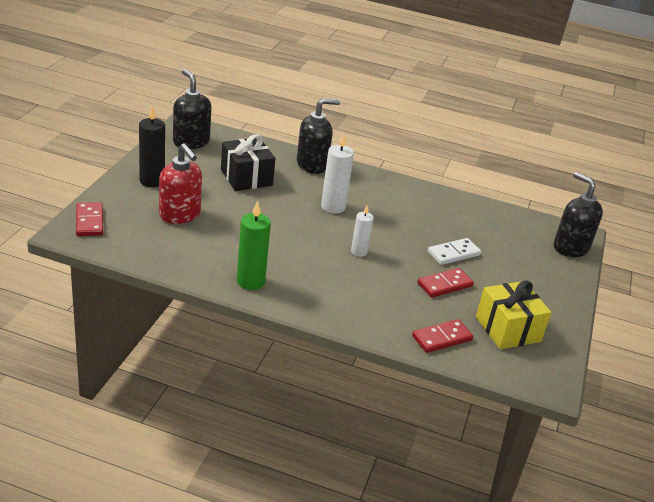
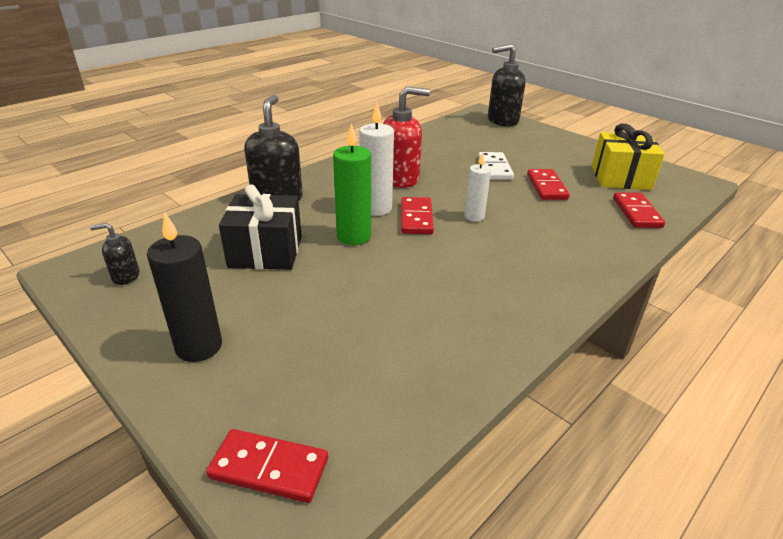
camera: 60 degrees left, 0 degrees up
(180, 215) = (319, 338): red soap dispenser -> red soap dispenser (400, 178)
(191, 142) = (125, 276): black soap dispenser -> black soap dispenser, size x0.50
(250, 281) = (515, 312): green candle -> green candle (354, 236)
(334, 226) = (416, 218): none -> red domino

